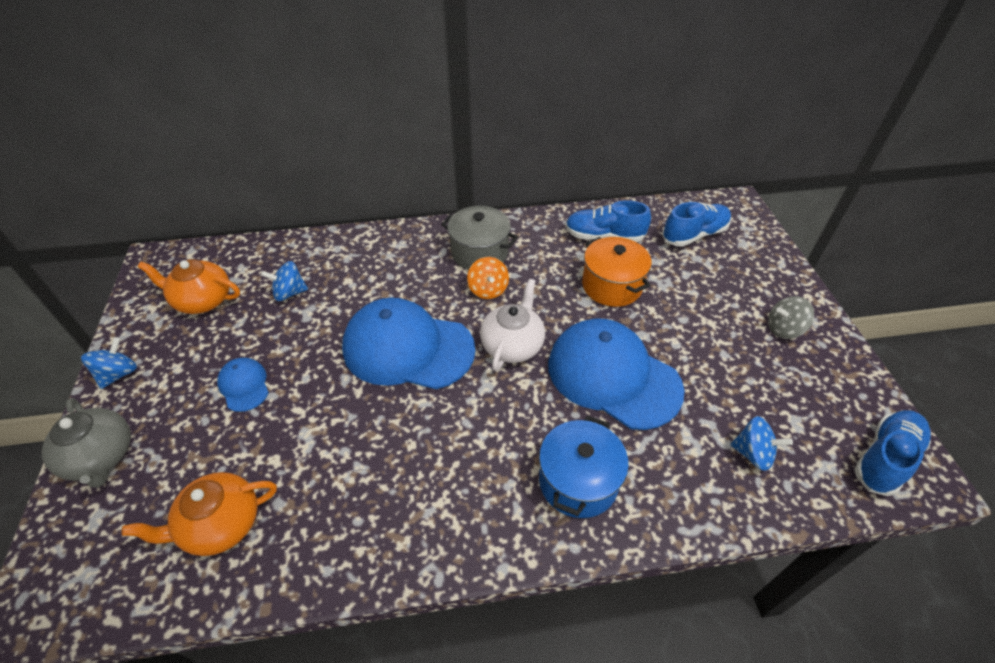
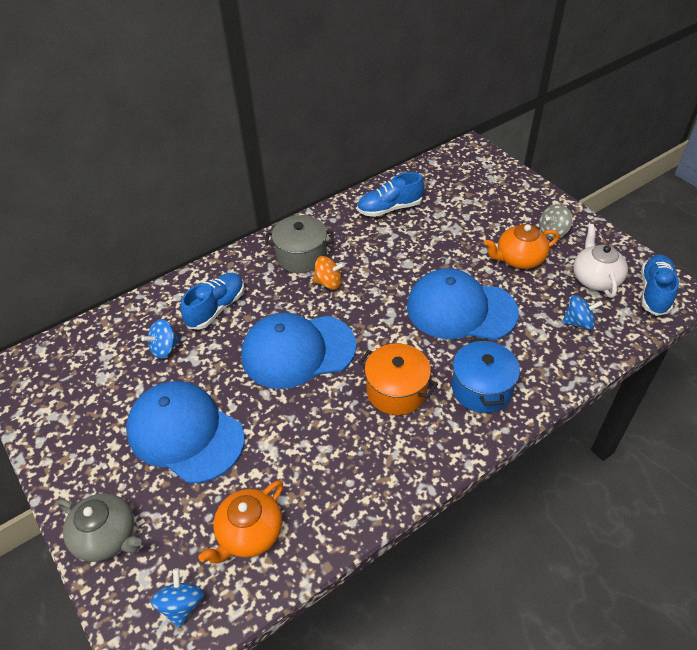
camera: 25 degrees left, 0 degrees up
(118, 374) = (64, 472): blue spinning top -> blue spinning top (181, 605)
(203, 300) = (89, 385): orange teapot -> orange teapot (519, 259)
(244, 385) = (185, 433): blue cap -> blue cap, size x2.22
(488, 290) = (328, 283): orange spinning top -> orange spinning top turned 45 degrees counterclockwise
(512, 345) = (376, 316): white teapot -> white teapot (595, 279)
(612, 286) = (419, 244): orange pot -> orange pot (396, 391)
(694, 235) = (454, 184): blue shoe -> blue shoe (216, 308)

